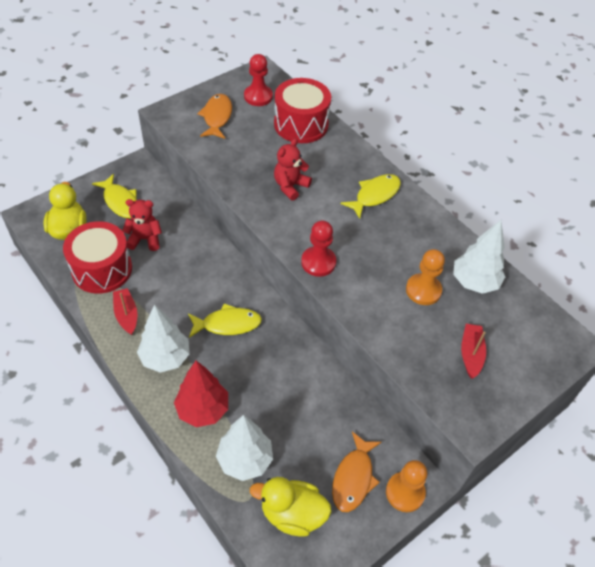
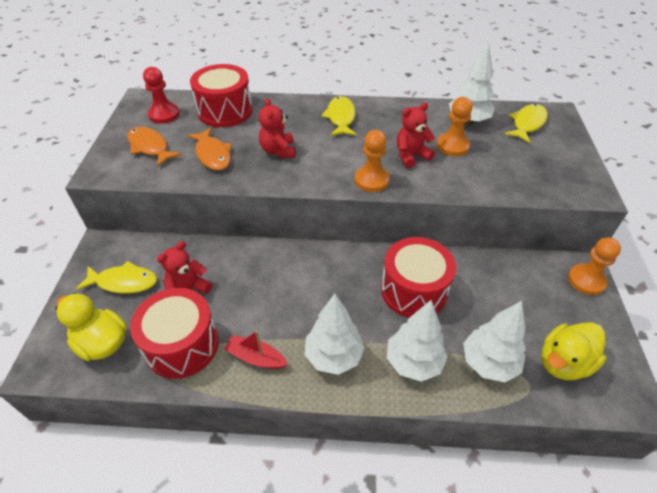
camera: 45 degrees left, 5 degrees down
(202, 409) = (413, 362): red tree -> white tree
(228, 324) = (341, 289): yellow fish -> yellow fish (527, 124)
(271, 370) = (414, 290): none -> red drum
(318, 262) = (371, 180): red pawn -> orange pawn
(353, 478) = (554, 302): orange fish -> orange fish (213, 155)
(377, 270) = (411, 156): none -> red teddy bear
(470, 354) = (529, 157): red boat -> none

